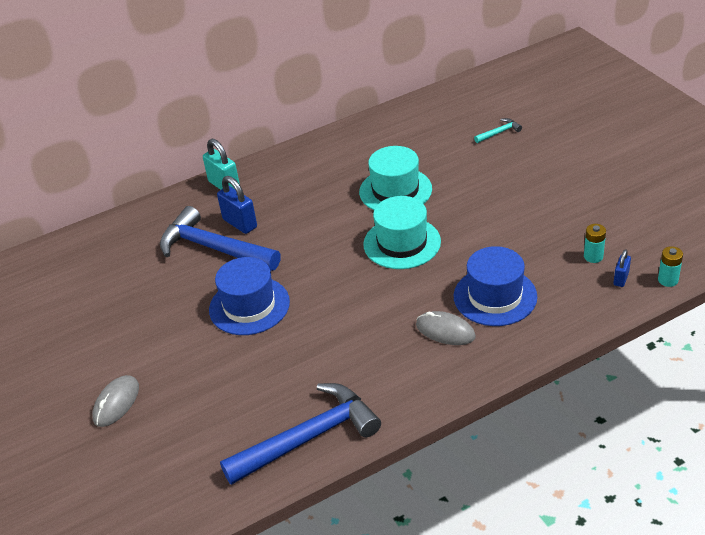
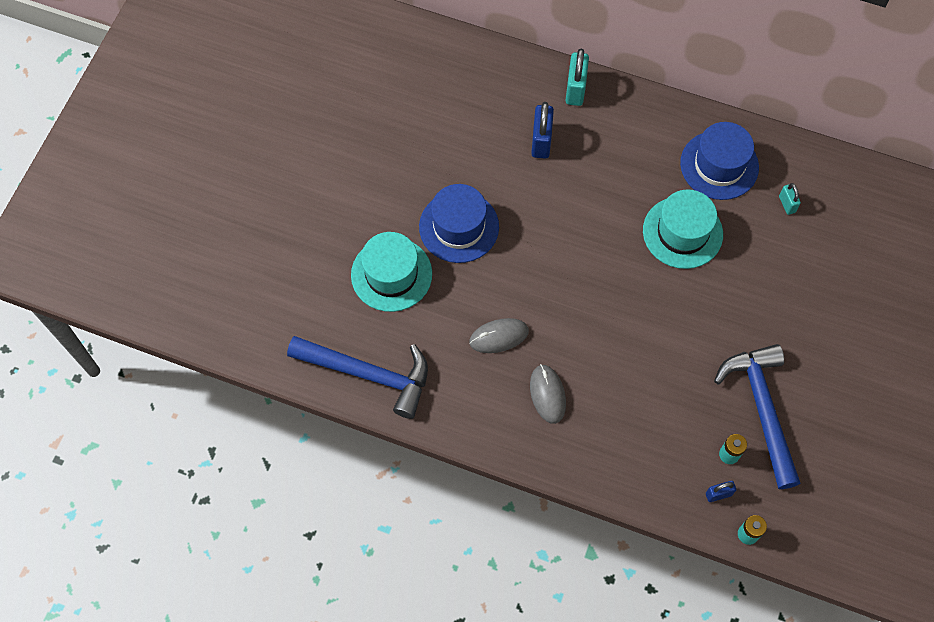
camera: 45 degrees right, 25 degrees up
(116, 403) = (298, 216): grey mouse -> grey mouse (499, 336)
(213, 248) = (497, 146): blue hammer -> blue hammer (761, 409)
(402, 243) = (621, 287): turquoise hat -> turquoise hat (391, 274)
(431, 133) = (787, 204): none -> turquoise padlock
(495, 296) = (616, 406): blue hat -> blue hat (719, 165)
(499, 132) = (838, 262): turquoise hammer -> none

